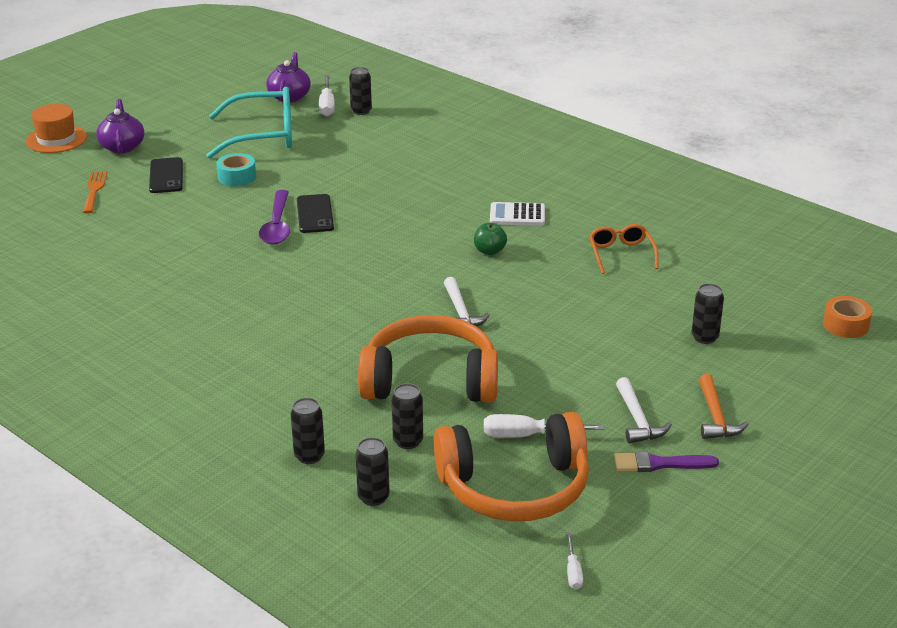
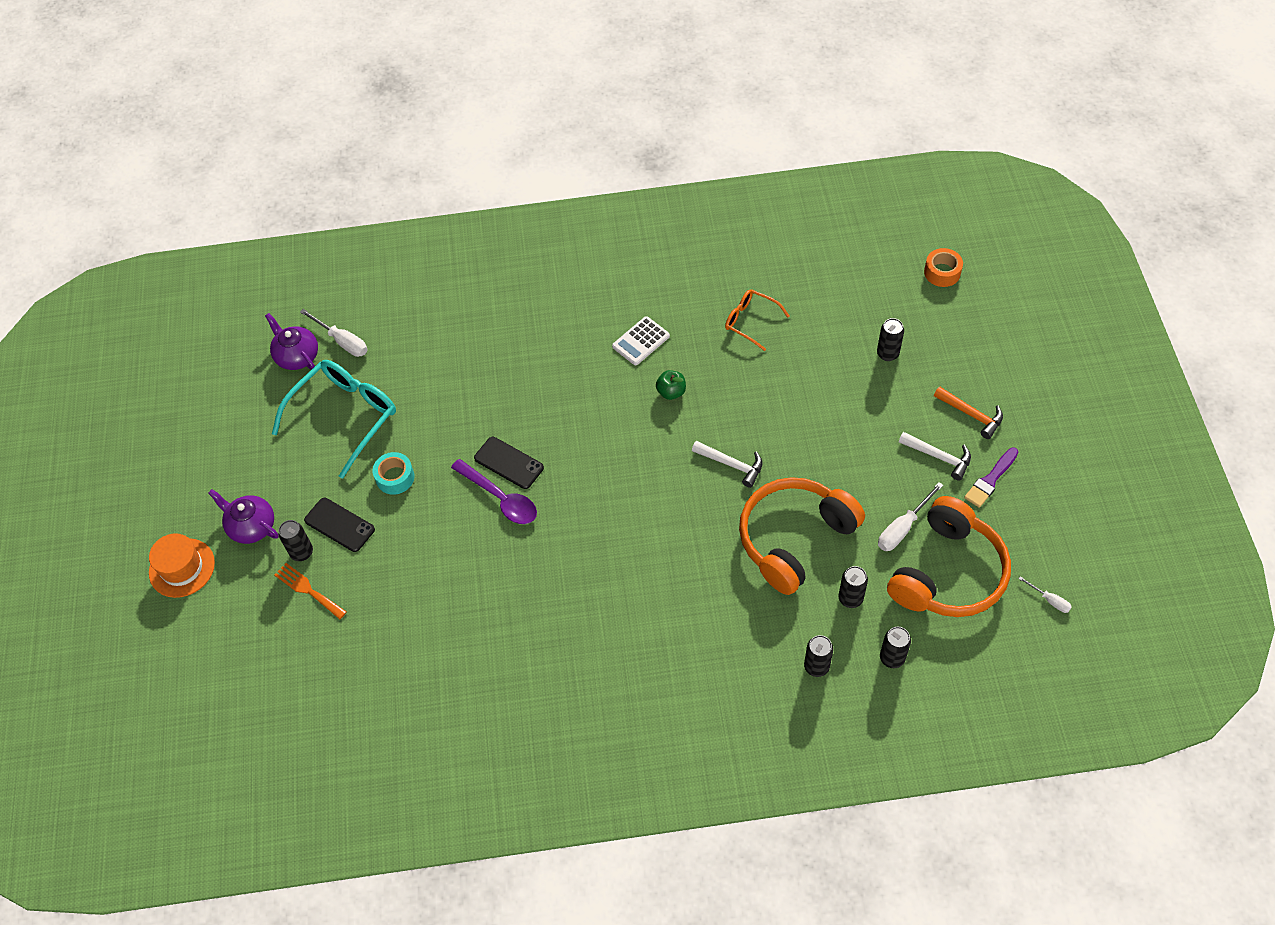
camera: 45 degrees left, 25 degrees up
(361, 111) = (378, 326): black can -> black can (302, 552)

